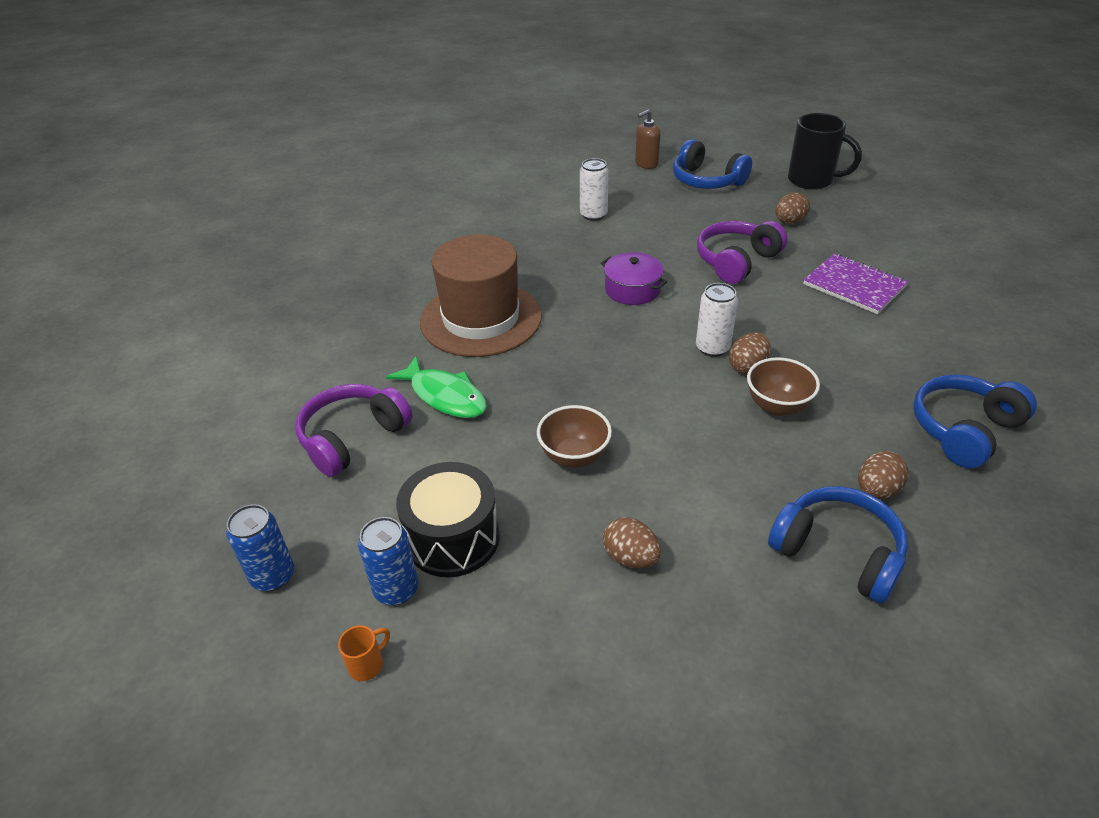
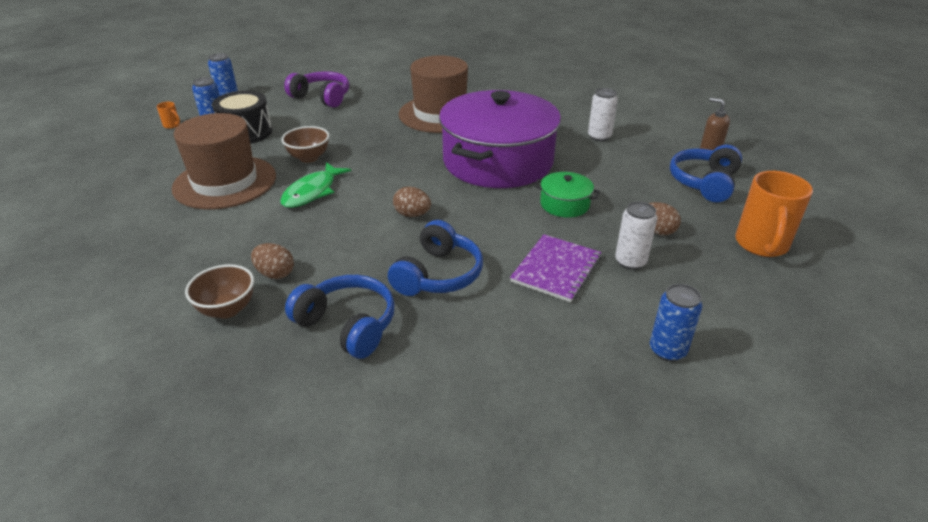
camera: 75 degrees right, 5 degrees down
(445, 396) = (360, 114): green fish -> green fish (312, 192)
(630, 557) = (225, 182): brown egg -> brown hat
(632, 289) = (497, 161): purple pot -> purple pot, size x2.47
(712, 348) = (432, 198): white can -> white can (630, 261)
(736, 261) = (564, 204): purple headphones -> green pot
(777, 406) = (367, 229): brown bowl -> brown bowl (227, 309)
(812, 180) = (761, 245): black mug -> orange mug
(838, 553) = (217, 255): blue headphones -> blue headphones (438, 274)
(960, 253) = (667, 350): none -> blue can

